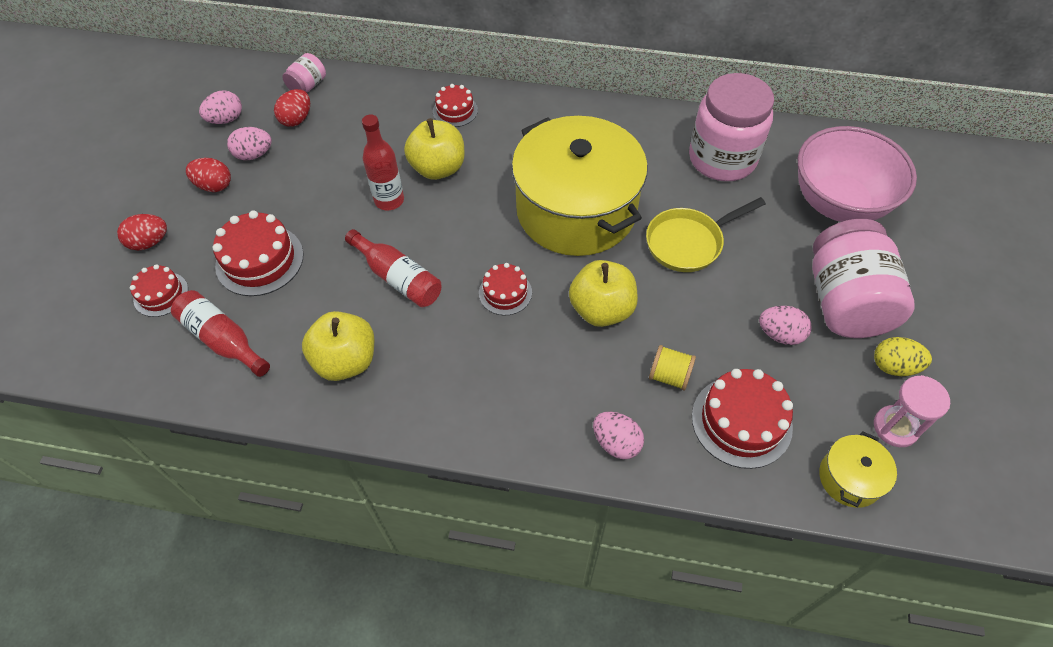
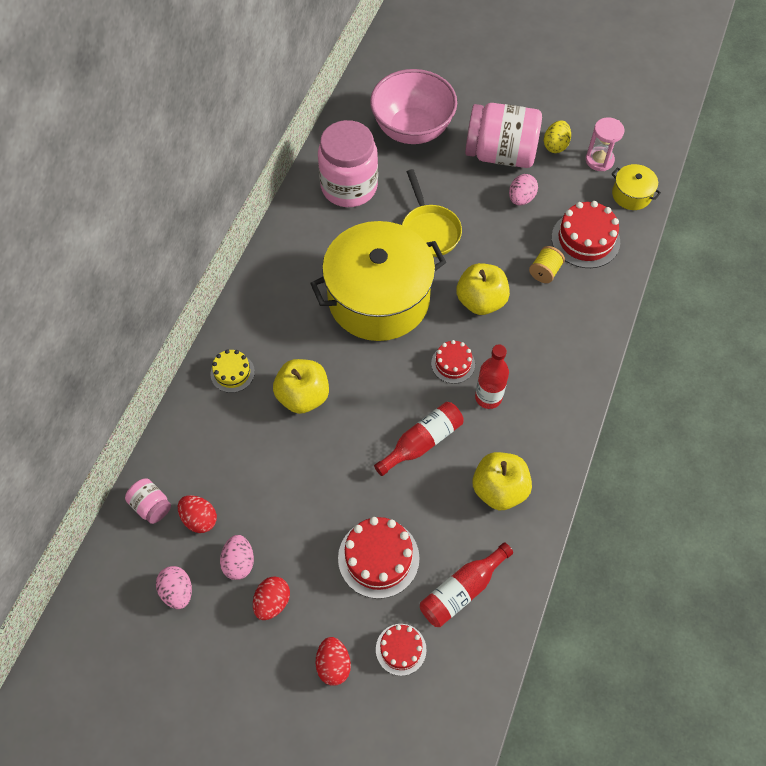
camera: 80 degrees left, 5 degrees up
(389, 200) = (332, 441): red bottle -> red bottle (488, 397)
(455, 111) = (232, 373): red cake -> yellow cake
(616, 443) = (593, 315): pink egg -> none

